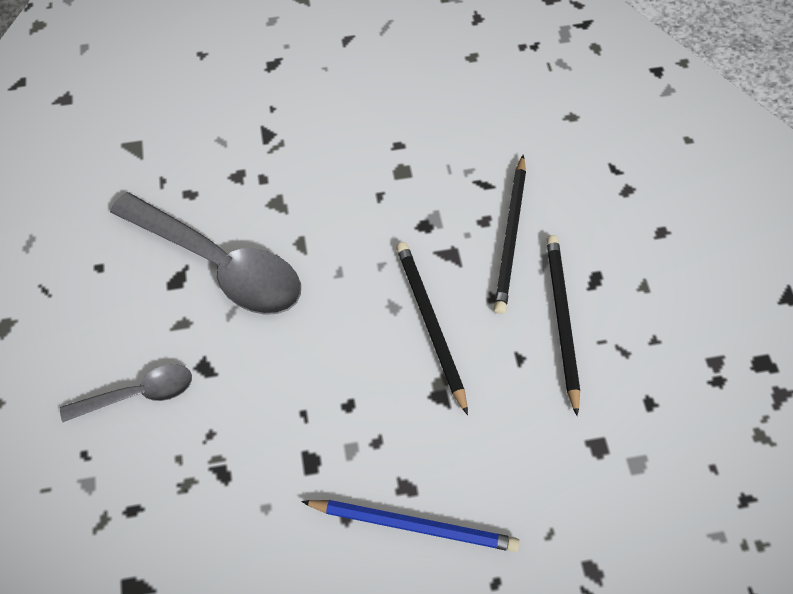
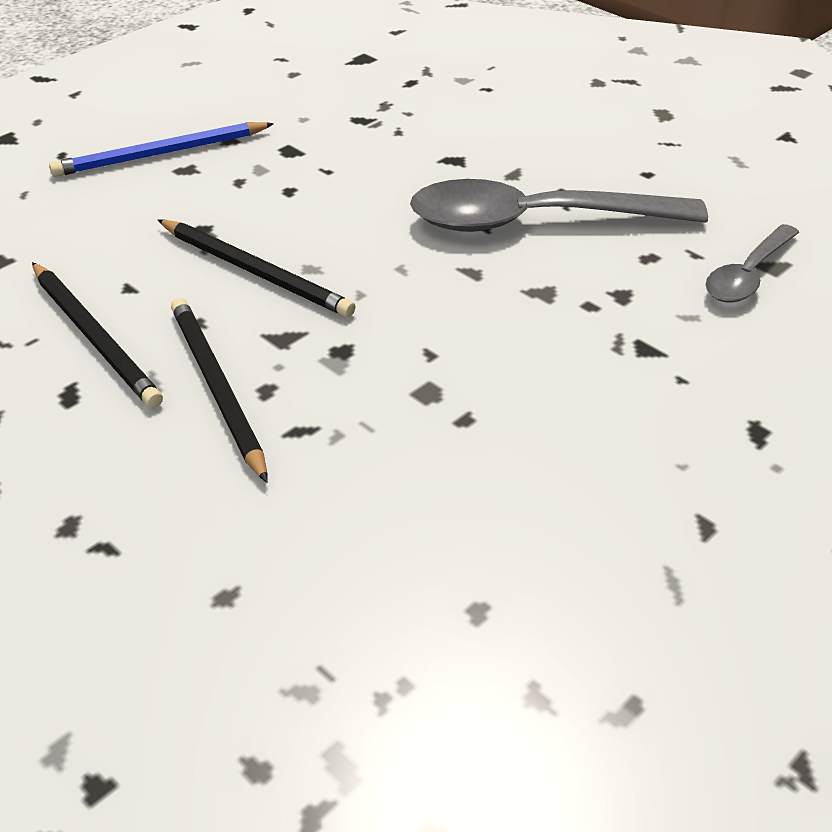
camera: 145 degrees right, 20 degrees down
(138, 394) = (490, 126): grey spoon -> grey spoon (748, 275)

